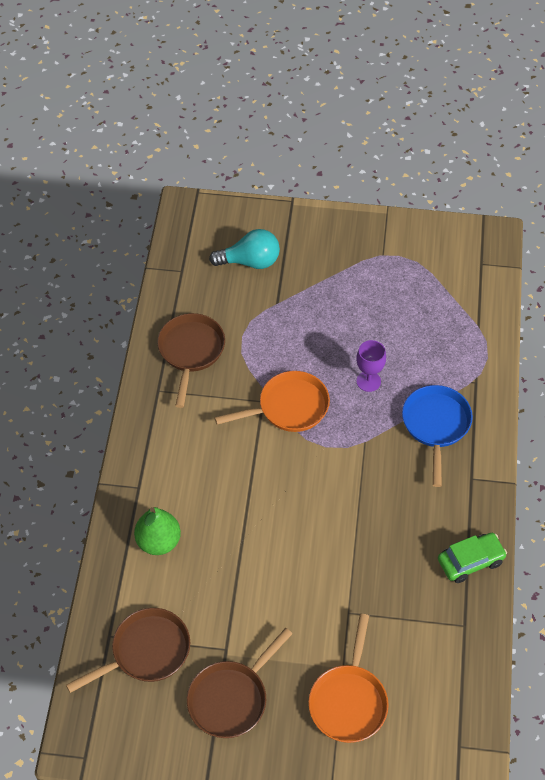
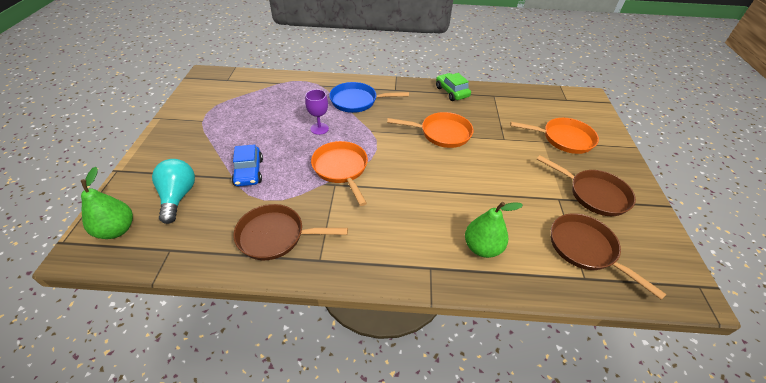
camera: 95 degrees left, 10 degrees down
(209, 226) = (117, 230): none -> green pear
(286, 316) = (249, 172): none -> blue car
(360, 530) = (442, 133): none -> orange pan

